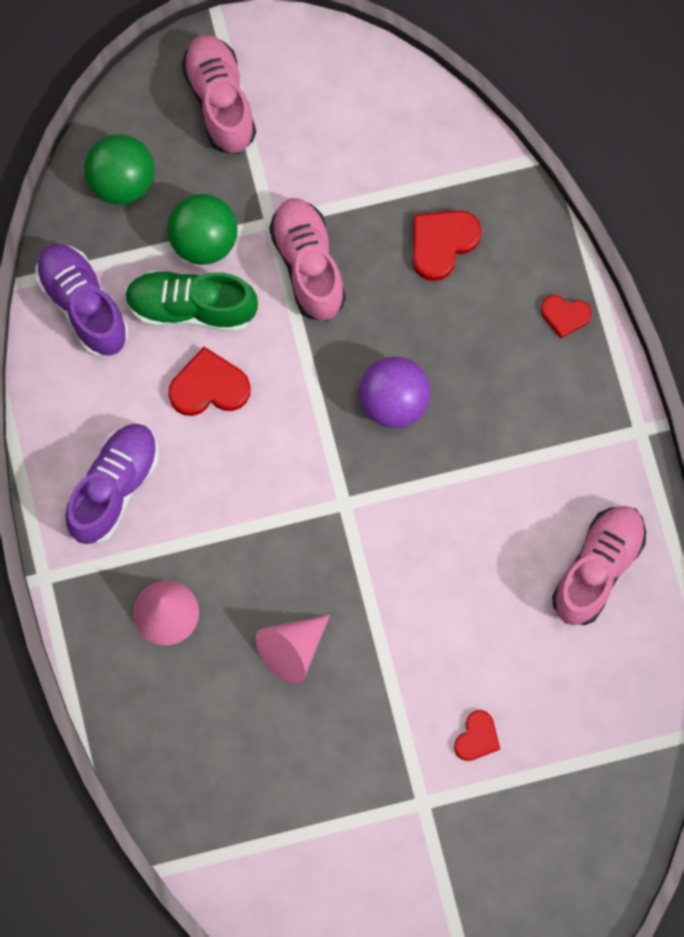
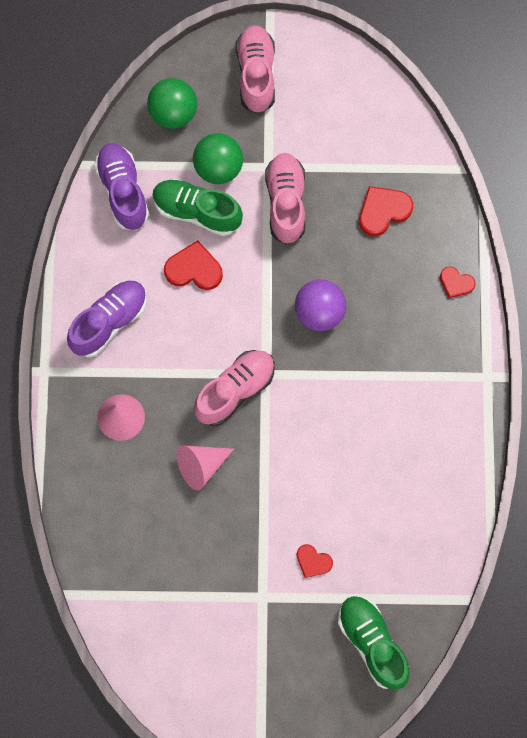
camera: 15 degrees right, 0 degrees up
(477, 737) = (313, 561): red heart -> red heart turned 75 degrees clockwise
(584, 824) = (372, 643): none -> green shoe
(597, 569) = (430, 466): pink shoe -> pink shoe (235, 390)

